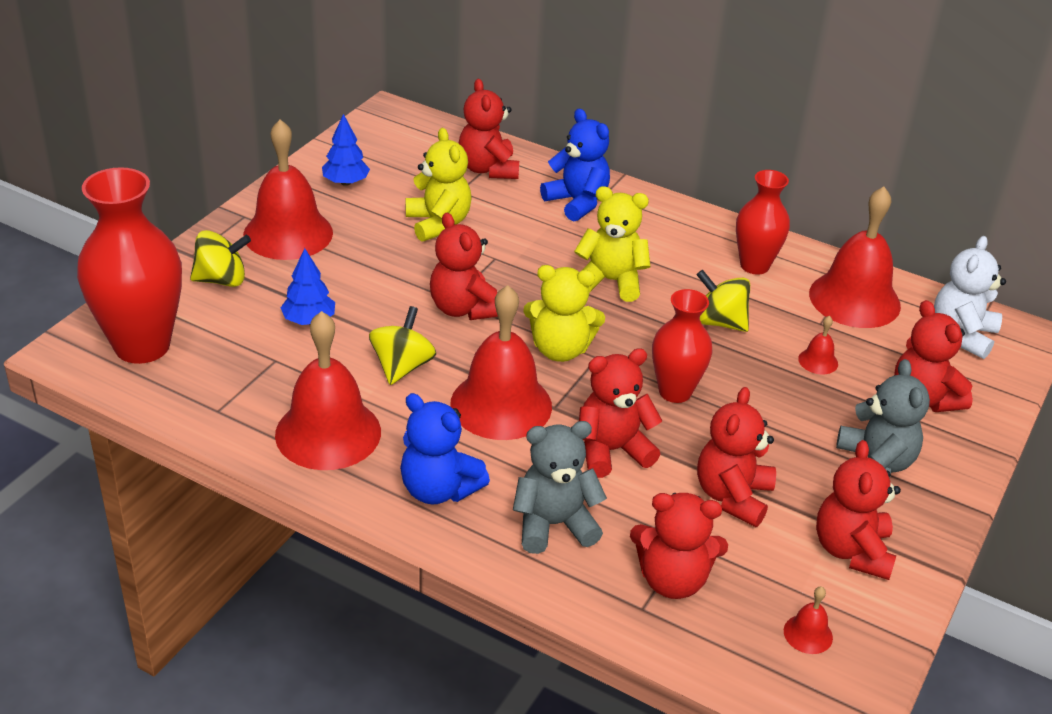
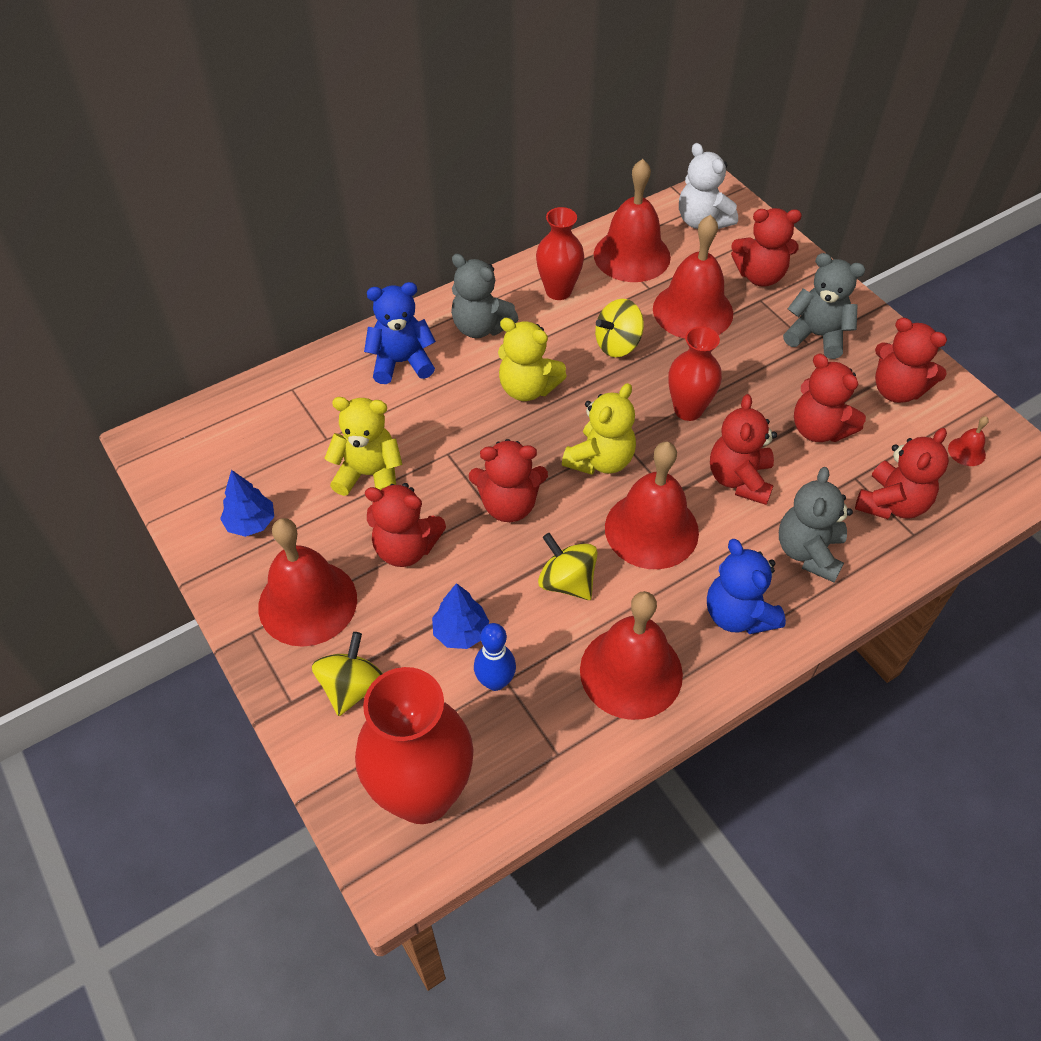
camera: 60 degrees left, 15 degrees up
(270, 354) = (495, 681): none -> blue bowling pin
(438, 489) = (738, 614): blue teddy bear -> blue teddy bear turned 90 degrees clockwise
(488, 169) = (306, 403): red teddy bear -> red teddy bear (406, 548)
(611, 281) = (527, 388): yellow teddy bear -> yellow teddy bear turned 105 degrees counterclockwise
(661, 233) = (481, 327): none -> grey teddy bear
(818, 361) = (692, 311): red bell -> red bell, size x2.43

